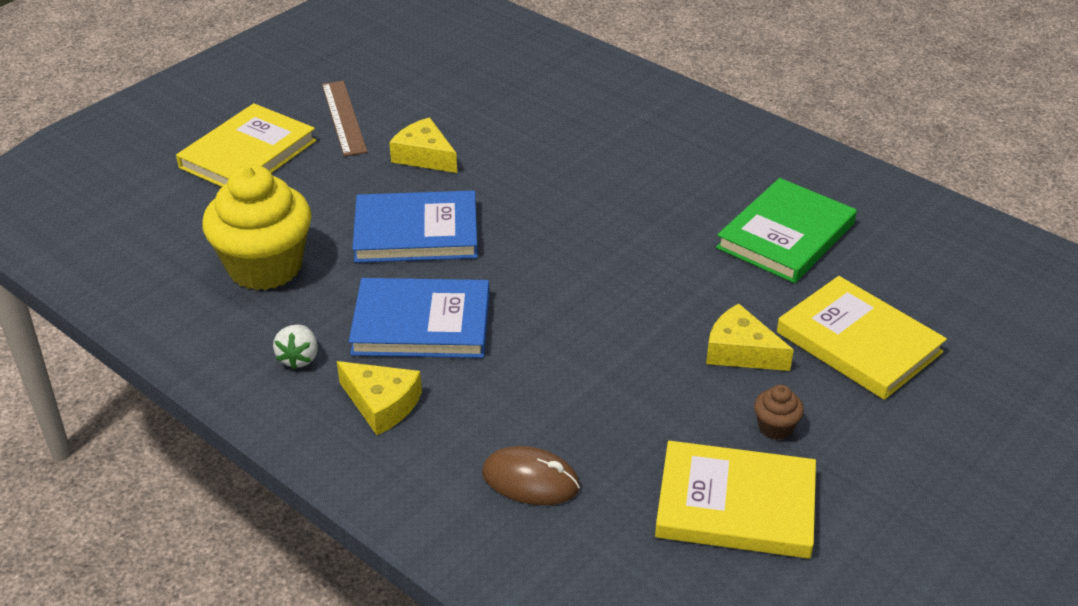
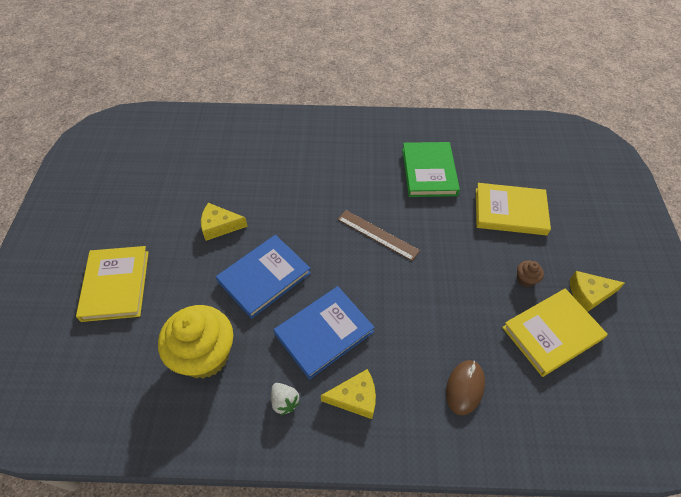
camera: 40 degrees left, 15 degrees up
(344, 117) = (149, 226): brown ruler -> brown ruler (378, 234)
(531, 480) = (464, 387): brown mouse -> brown mouse turned 45 degrees counterclockwise
(740, 351) = (473, 248): yellow cheese -> yellow cheese (589, 294)

